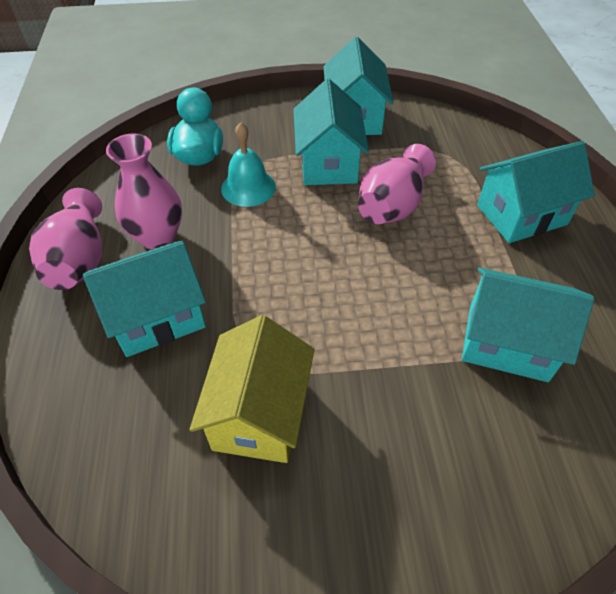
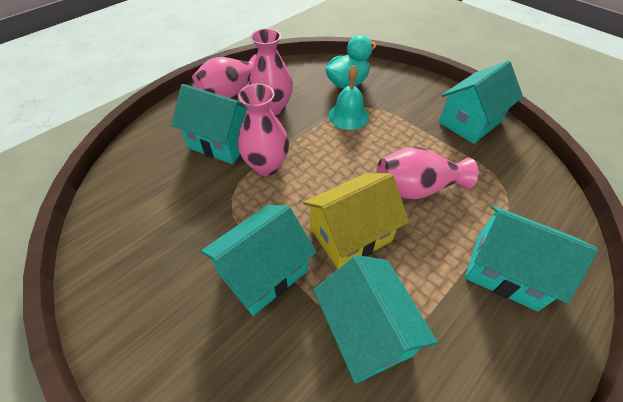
camera: 50 degrees right, 0 degrees up
(243, 297) = (266, 165): none -> pink vase
(259, 414) = (195, 224): yellow house -> yellow house (351, 235)
(328, 163) = (412, 136): turquoise house -> turquoise house (263, 272)

